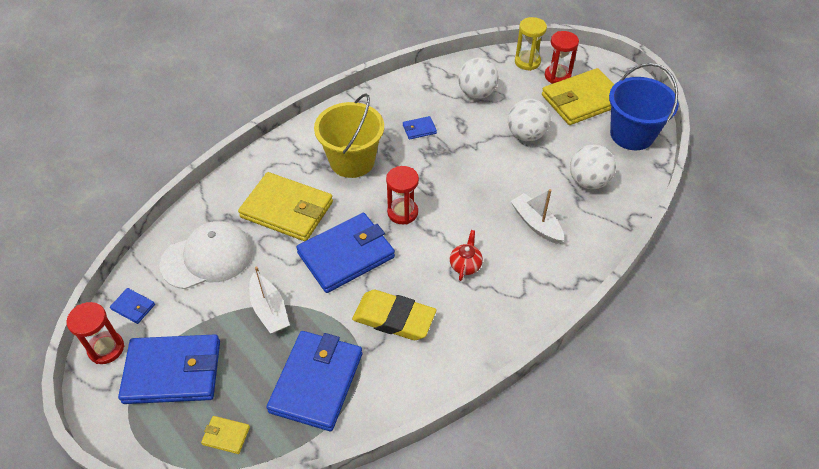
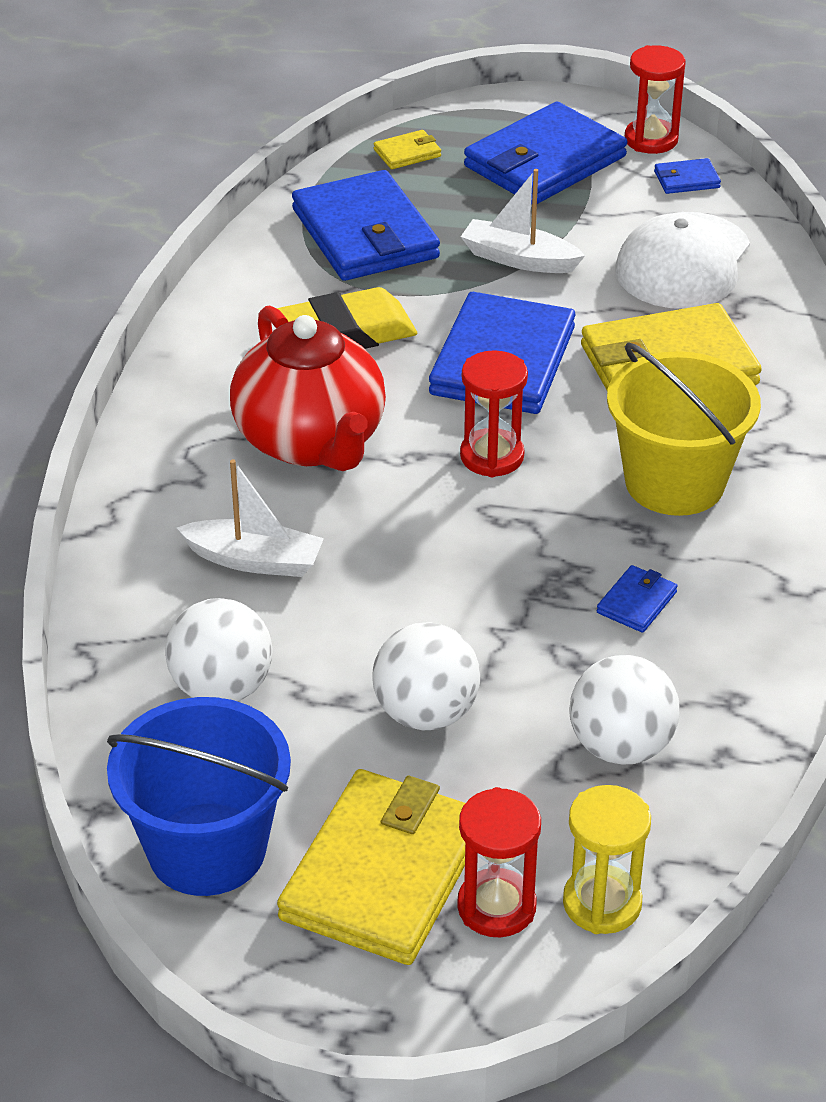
camera: 140 degrees right, 10 degrees down
(465, 265) = (312, 442): red teapot -> red teapot, size x2.41

